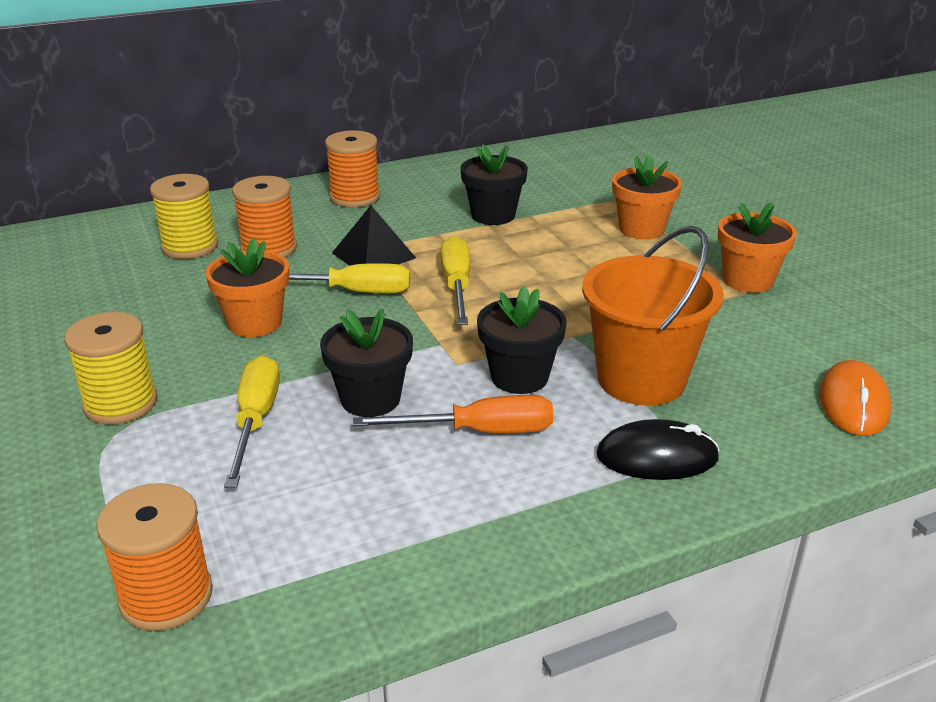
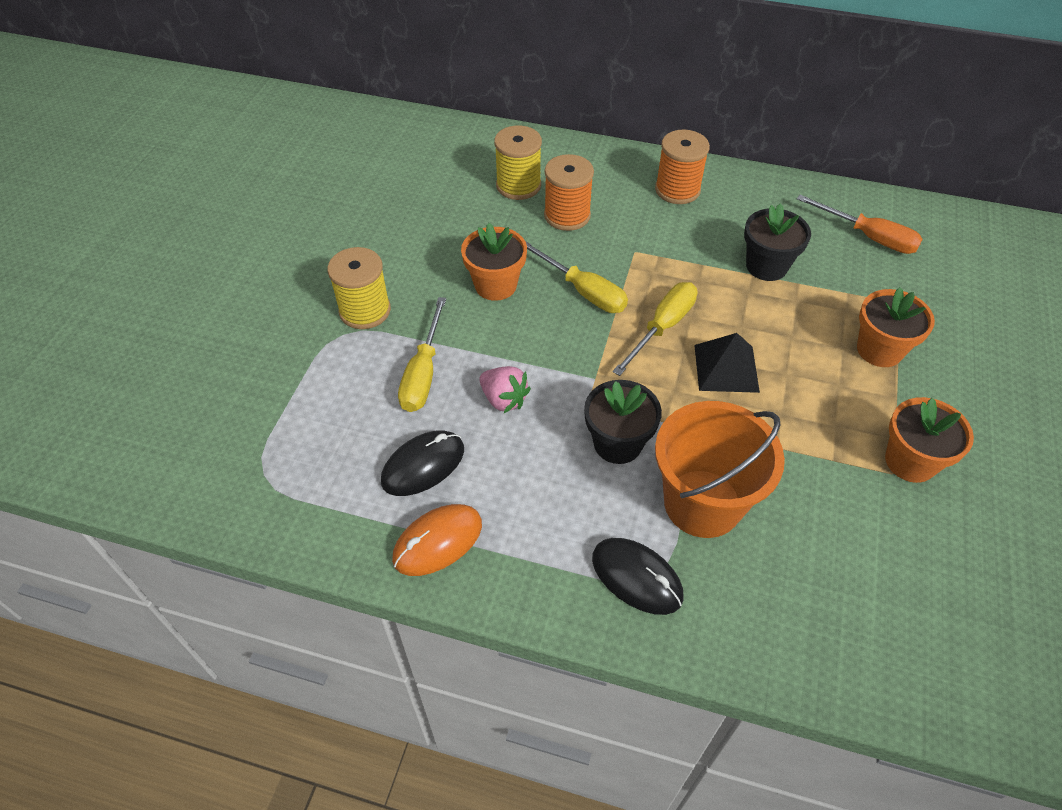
camera: 40 degrees right, 20 degrees up
(166, 596) = (272, 474): orange spool -> none
(256, 420) = (423, 373): yellow screwdriver -> yellow screwdriver turned 150 degrees clockwise
(347, 490) = (423, 465): none -> black mouse
(370, 399) = (504, 399): black flower pot -> pink strawberry
(373, 255) = (632, 261): black pyramid -> black pyramid (726, 368)
(479, 431) = (543, 473): orange screwdriver -> orange screwdriver (868, 237)
(853, 403) = (847, 639): orange mouse -> orange mouse (437, 541)

